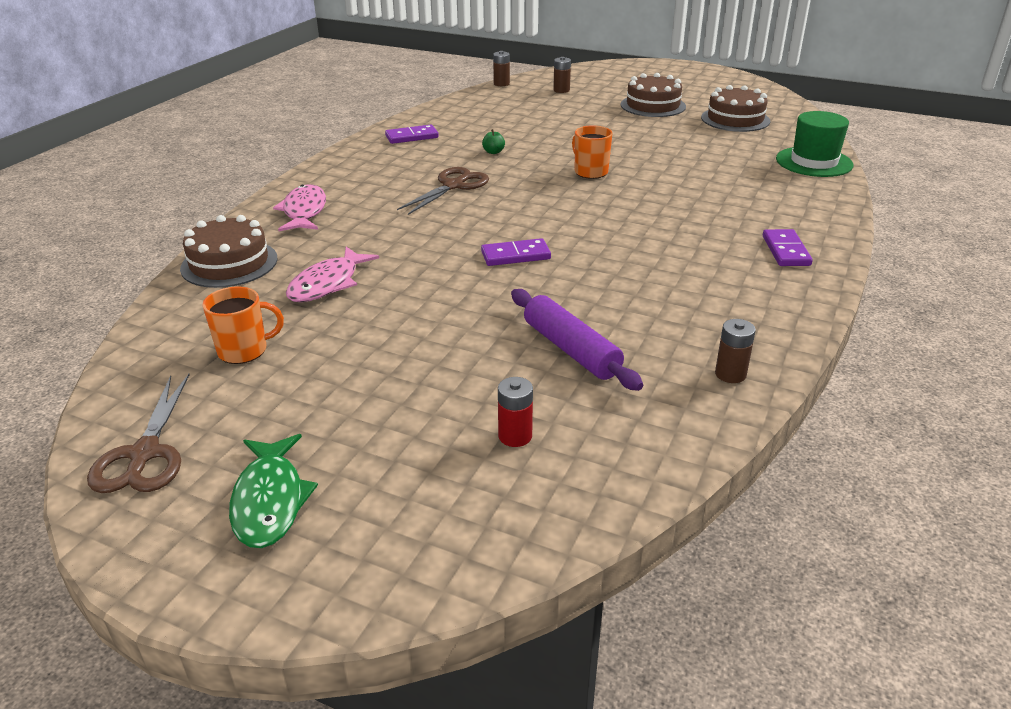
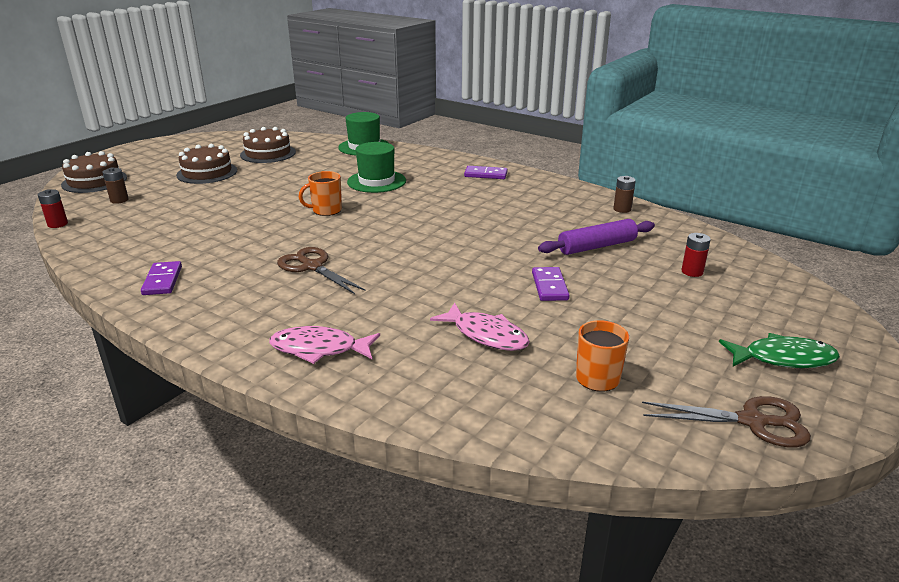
camera: 80 degrees left, 5 degrees down
(229, 263) = (425, 395): brown cake -> brown cake (94, 181)
(493, 152) = (247, 243): green apple -> none
(501, 84) = (57, 224): brown battery -> red battery
(515, 255) = (462, 252): purple domino -> purple domino (549, 286)
(696, 185) = (376, 181): none -> green hat

